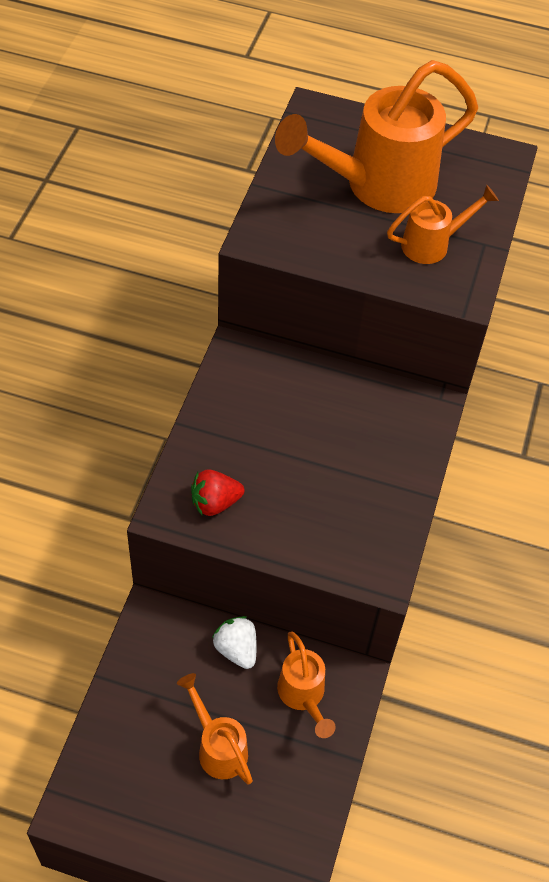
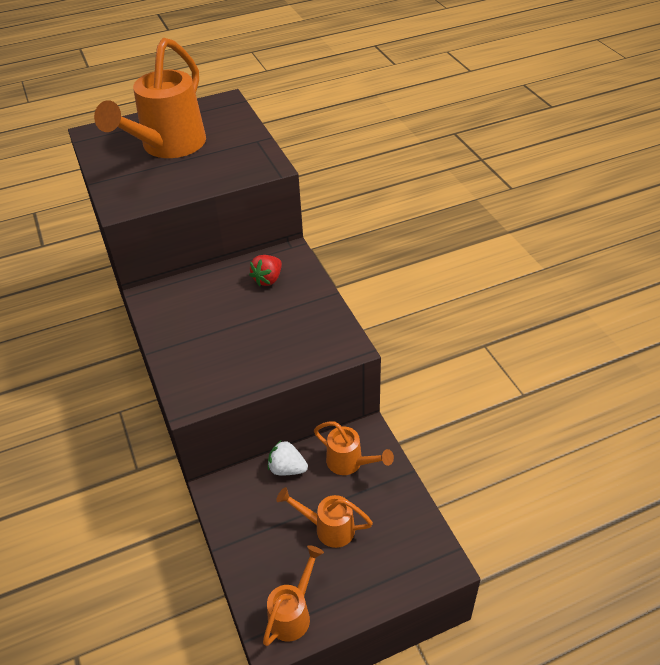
camera: 35 degrees left, 10 degrees down
(215, 502) = (214, 377): red strawberry -> red strawberry (268, 279)
(433, 244) = (229, 155): orange watering can -> orange watering can (293, 612)

